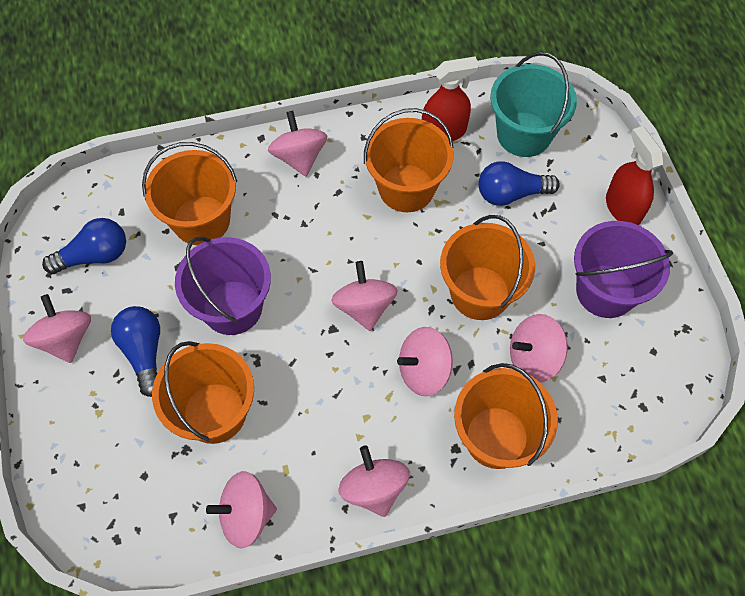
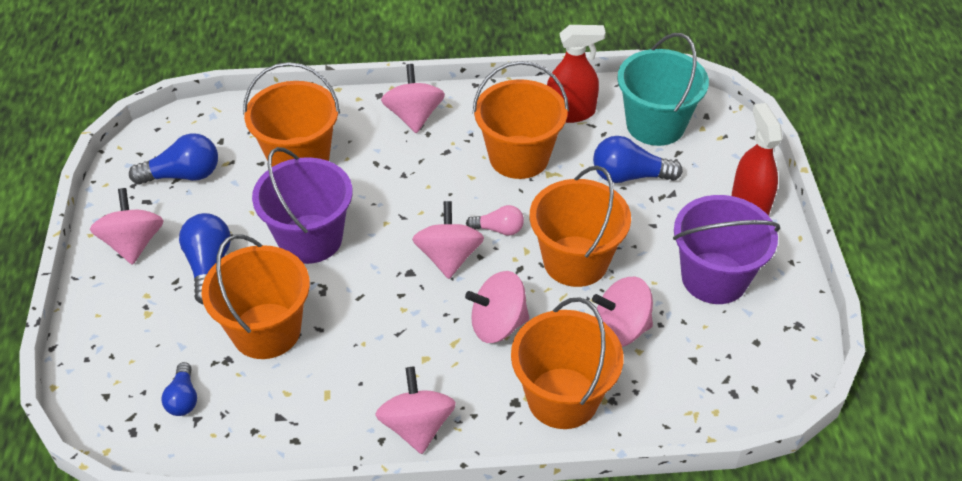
camera: 10 degrees right, 15 degrees down
(155, 497) = (183, 398): none -> blue light bulb
(246, 515) = (274, 430): pink spinning top -> none
(404, 270) = (498, 229): none -> pink light bulb

